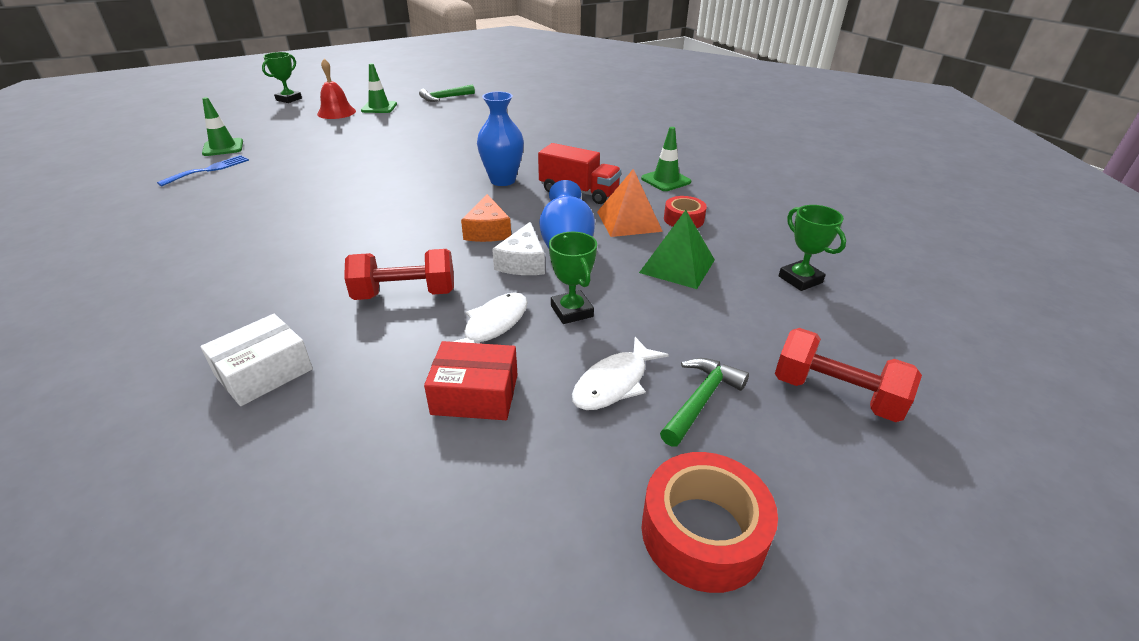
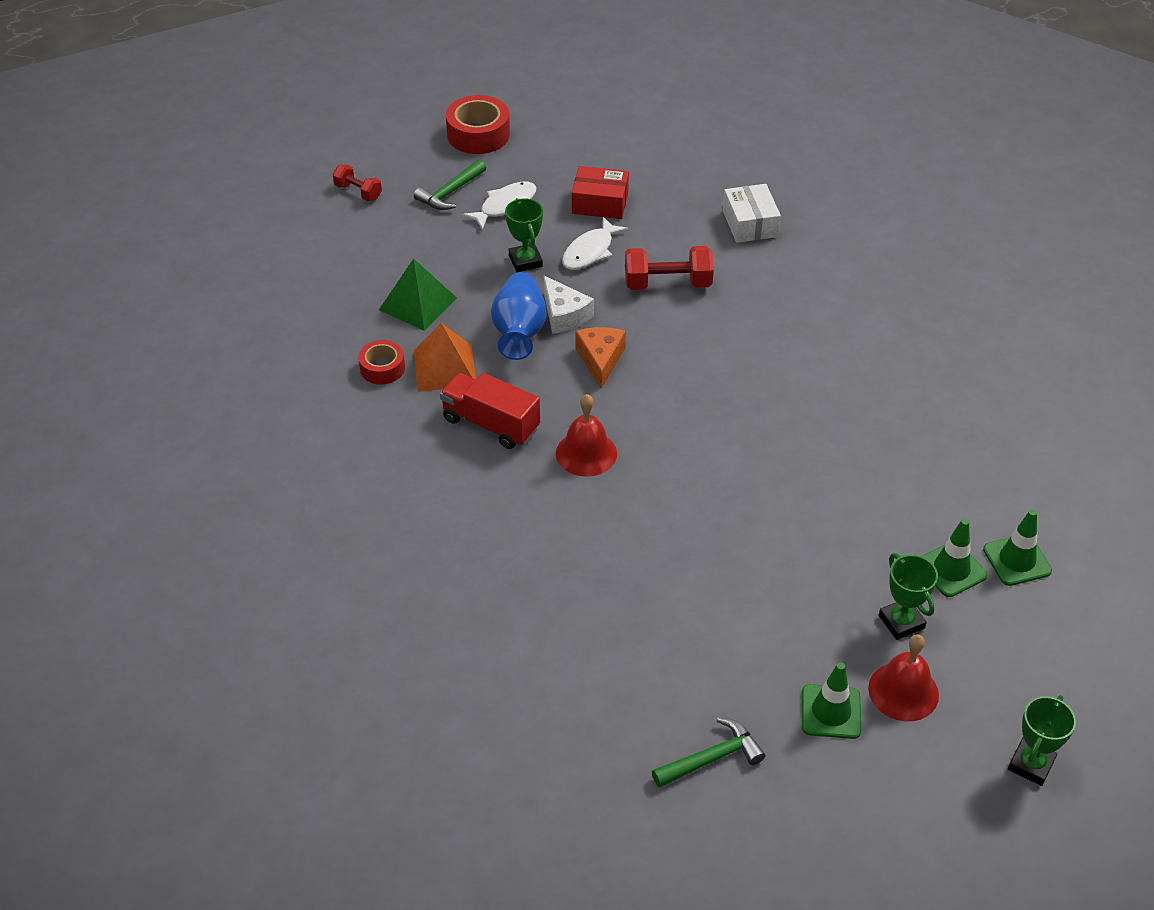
camera: 175 degrees left, 10 degrees up
(209, 170) = (990, 496): blue fork -> none
(264, 372) = (750, 223): white box -> white box turned 60 degrees counterclockwise
(502, 180) = (586, 453): blue vase -> red bell
(523, 262) = (564, 315): white cheese -> white cheese turned 135 degrees clockwise
(665, 180) = (372, 444): green traffic cone -> green traffic cone (951, 569)
(800, 279) = (312, 283): green trophy -> green trophy (901, 622)
(835, 394) = (358, 192): red dumbbell -> red dumbbell, size x0.60

